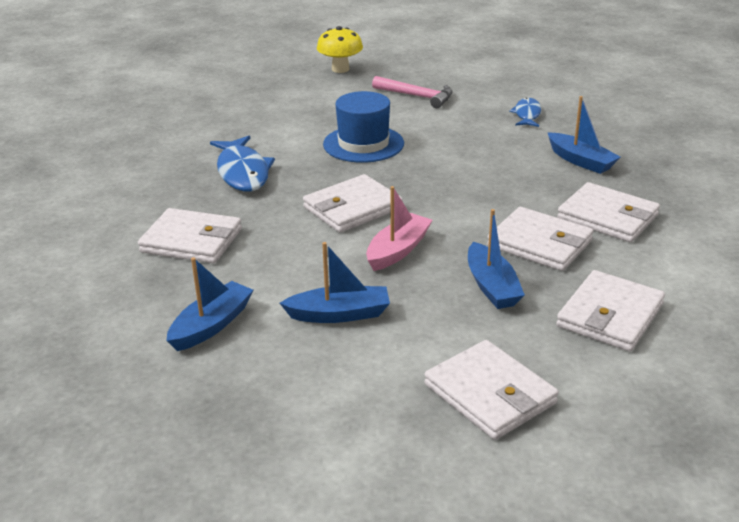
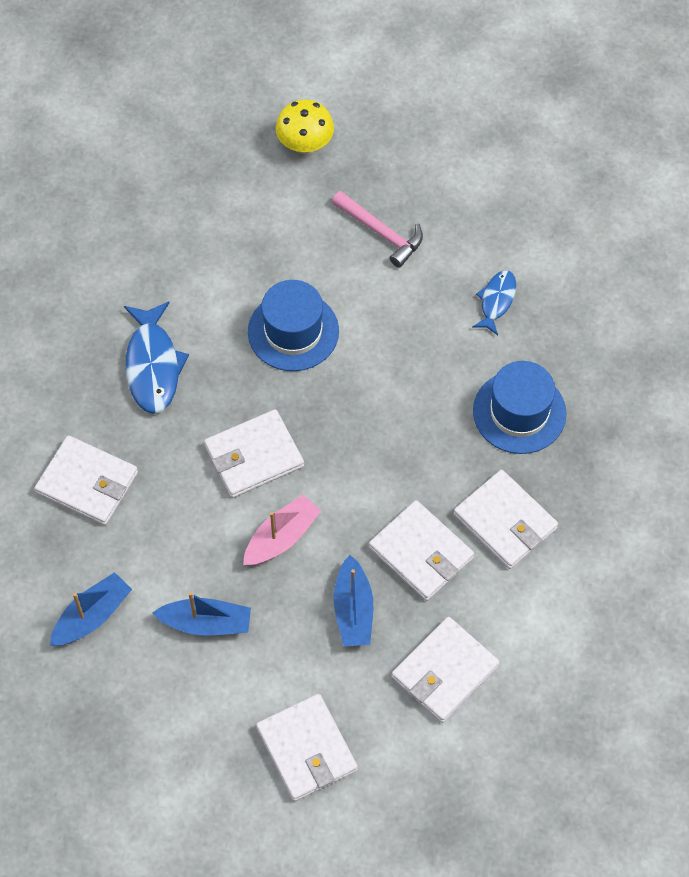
camera: 10 degrees right, 30 degrees up
(581, 161) = (519, 412): blue boat -> blue hat

